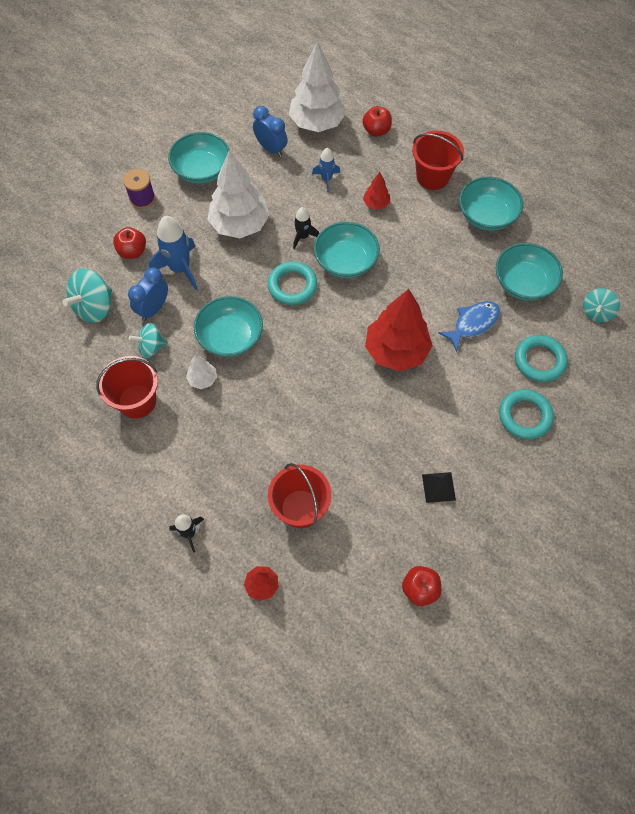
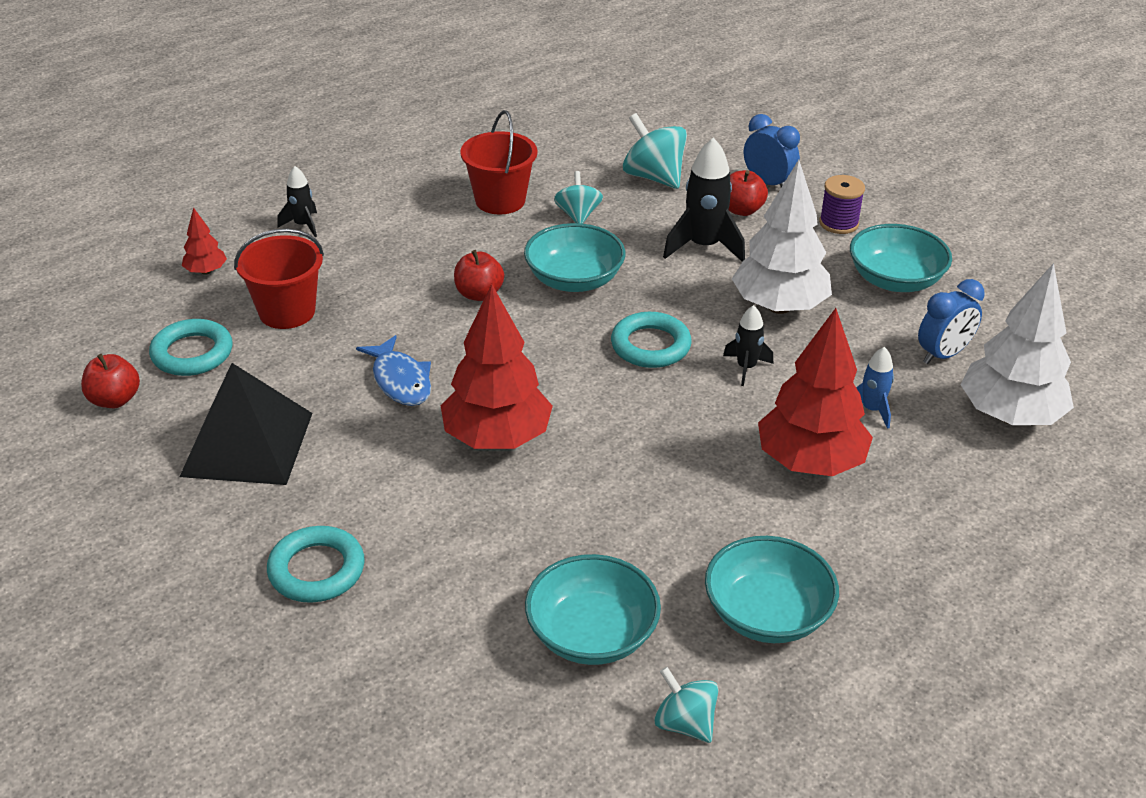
camera: 100 degrees right, 25 degrees down
(153, 309) = (639, 221): blue clock -> blue clock (768, 183)
(180, 269) = (704, 246): blue rocket -> black rocket
(202, 379) = (513, 251): white tree -> none
(345, 261) = (687, 408): turquoise bowl -> none
(376, 131) = (995, 491): red apple -> red apple (479, 294)
(376, 204) = (810, 462): red tree -> red tree, size x2.18
(432, 177) = (873, 551): red bucket -> none
(438, 487) = (247, 444): black pyramid -> black pyramid, size x2.27
(473, 324) = (521, 541): blue fish -> blue fish (400, 381)
(539, 360) = (415, 616): turquoise ring -> turquoise ring (192, 353)
(596, 312) = (492, 737): turquoise spinning top -> turquoise spinning top (685, 723)

